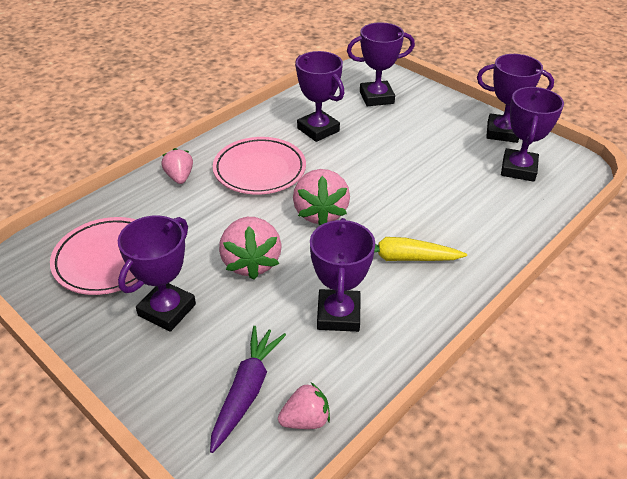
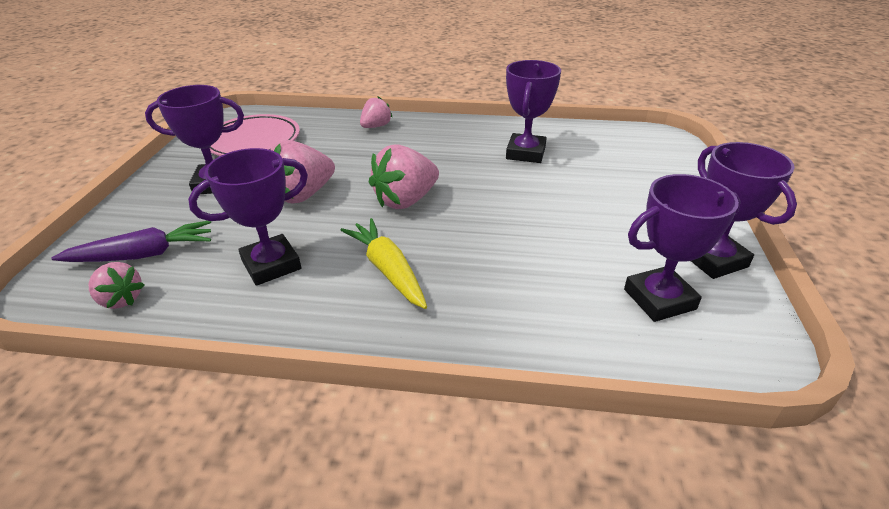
camera: 55 degrees right, 5 degrees down
(259, 170) = (428, 151): pink plate -> none
(376, 97) = (628, 160): purple trophy -> none

